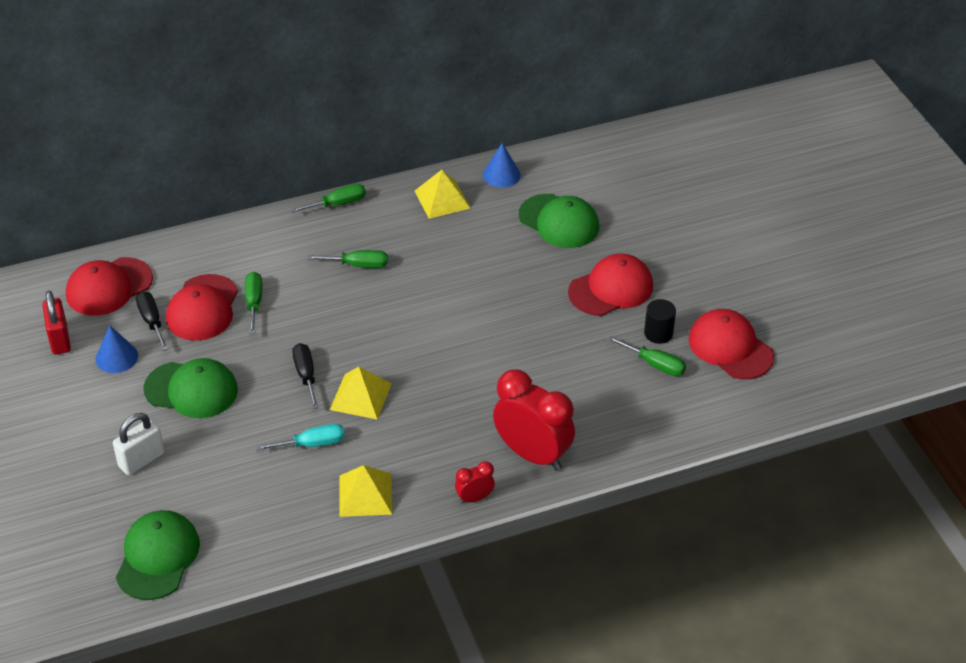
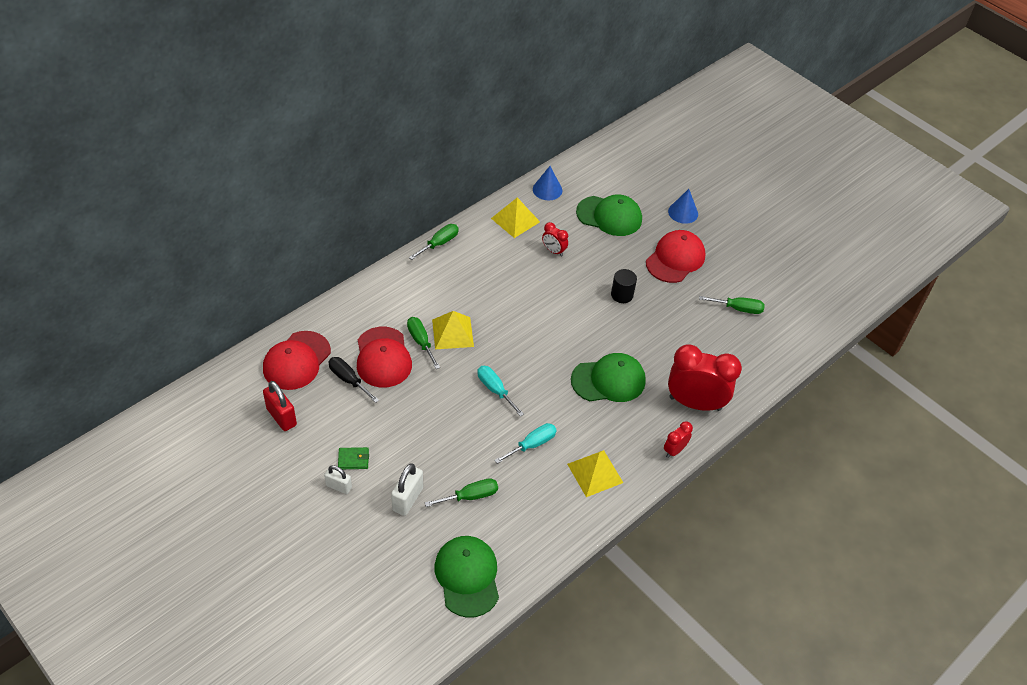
camera: 25 degrees left, 5 degrees up
(77, 426) = (339, 486): none -> white padlock
(108, 403) = (353, 459): none -> green wallet
(116, 357) = (337, 418): blue cone -> blue cone (683, 212)
(191, 390) = (413, 428): green cap -> green cap (608, 380)
(306, 375) = (495, 390): black screwdriver -> turquoise screwdriver
(358, 265) = (483, 289): green screwdriver -> green screwdriver (470, 496)
(360, 396) = (546, 395): yellow pyramid -> yellow pyramid (452, 333)
(466, 244) = (553, 251): none -> red clock
(658, 333) = (727, 284): black cylinder -> black cylinder (622, 295)
(730, 347) = (780, 281): red cap -> none

